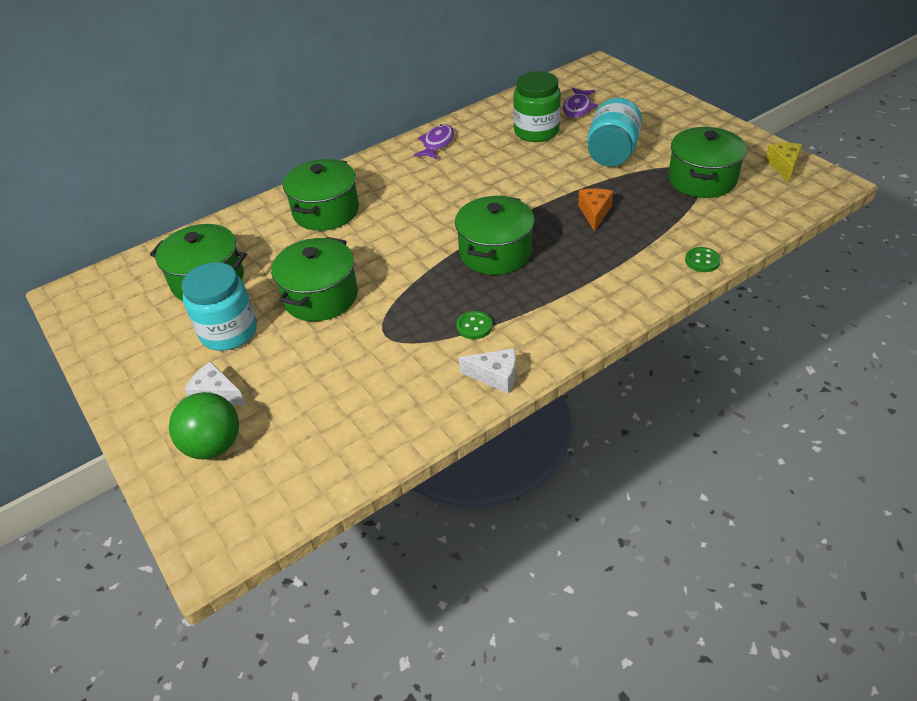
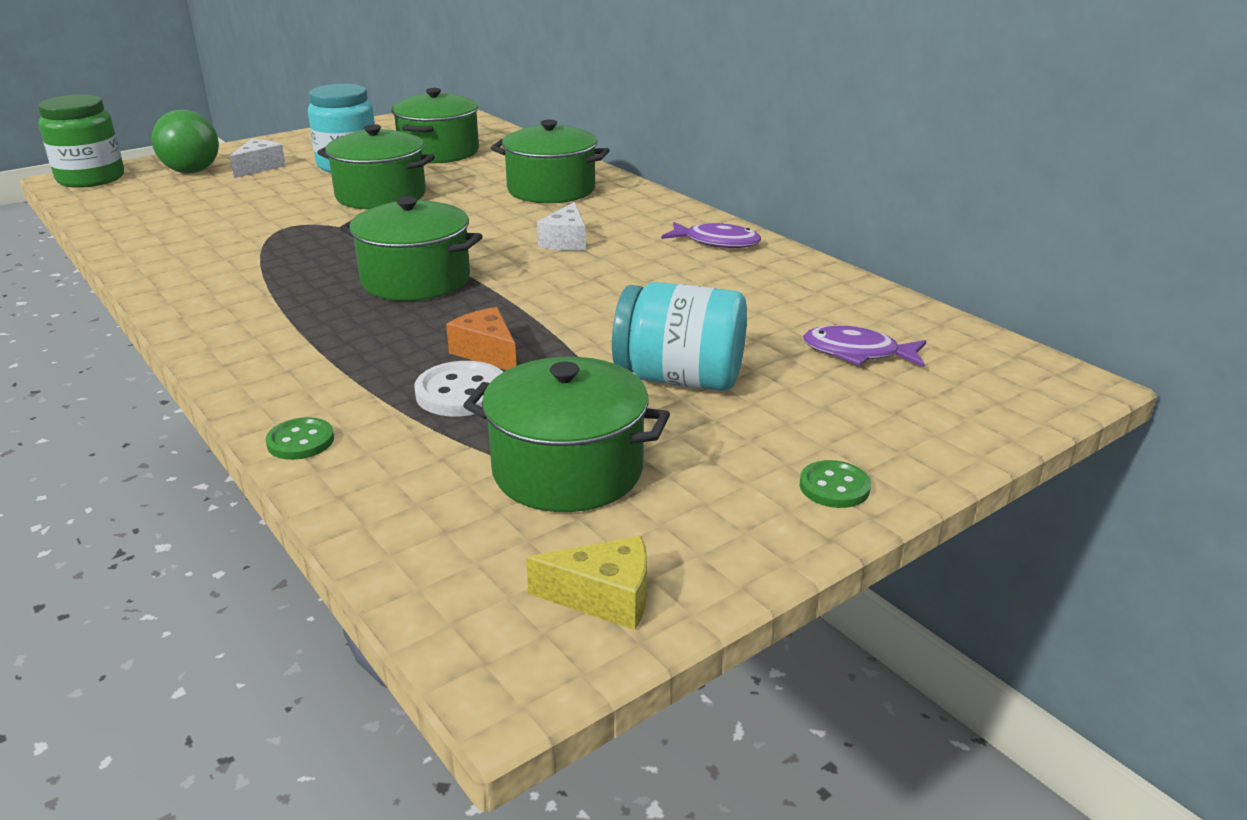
camera: 85 degrees right, 15 degrees down
(474, 326) = (269, 268): green button -> green button (834, 487)
(495, 376) = (169, 279): white cheese -> white cheese (566, 241)
(536, 131) = (759, 313): green jar -> green jar (91, 179)
(594, 213) = (486, 353): orange cheese -> orange cheese turned 135 degrees counterclockwise
(640, 216) = (461, 392): none -> white button

